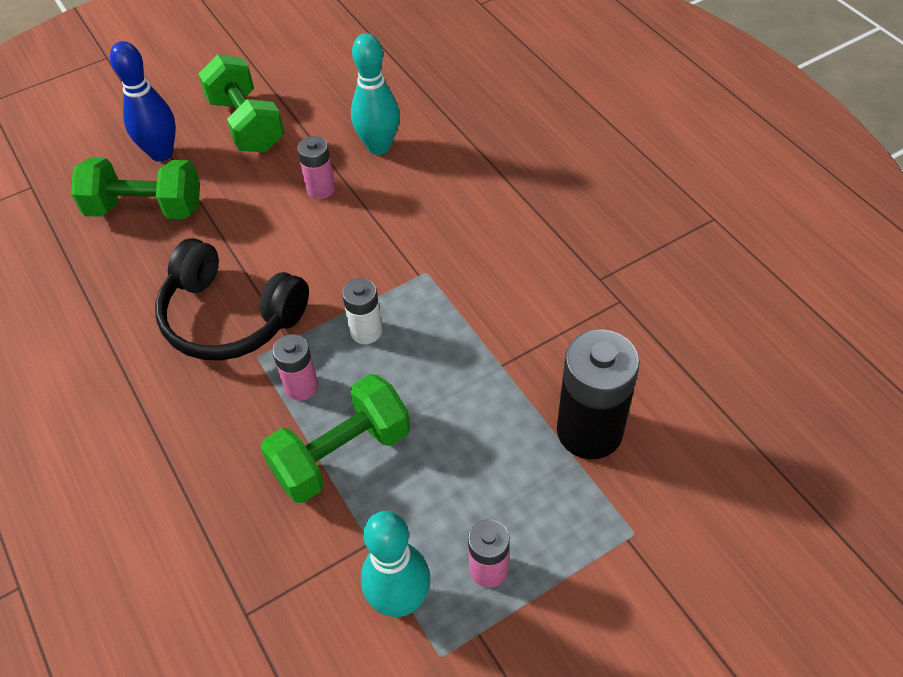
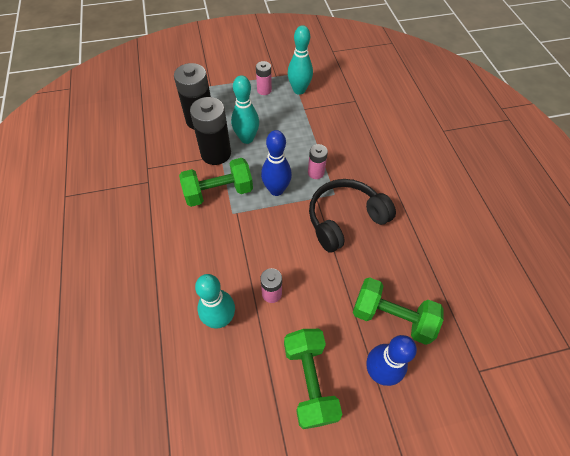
camera: 165 degrees left, 5 degrees up
(230, 317) = (345, 219): black headphones -> black headphones turned 75 degrees counterclockwise
(341, 454) = (305, 140): green dumbbell -> green dumbbell (218, 192)
(366, 331) = (276, 190): white battery -> blue bowling pin
(467, 418) = (246, 138): none -> turquoise bowling pin
(512, 366) = (216, 153): none -> black battery

